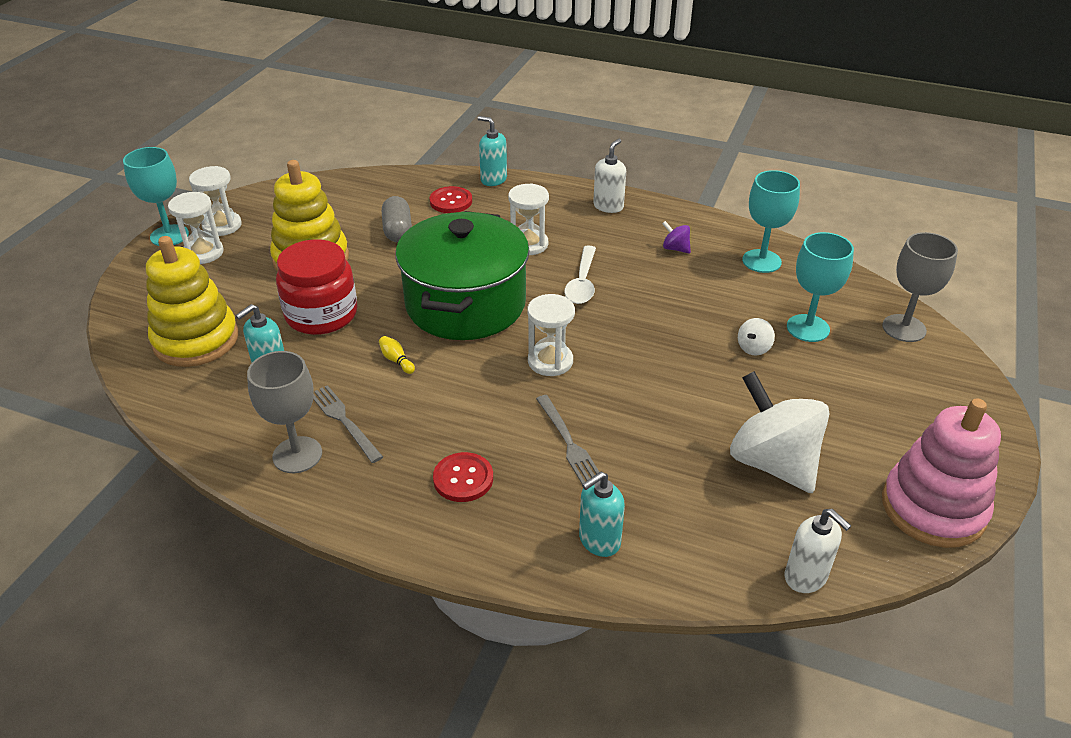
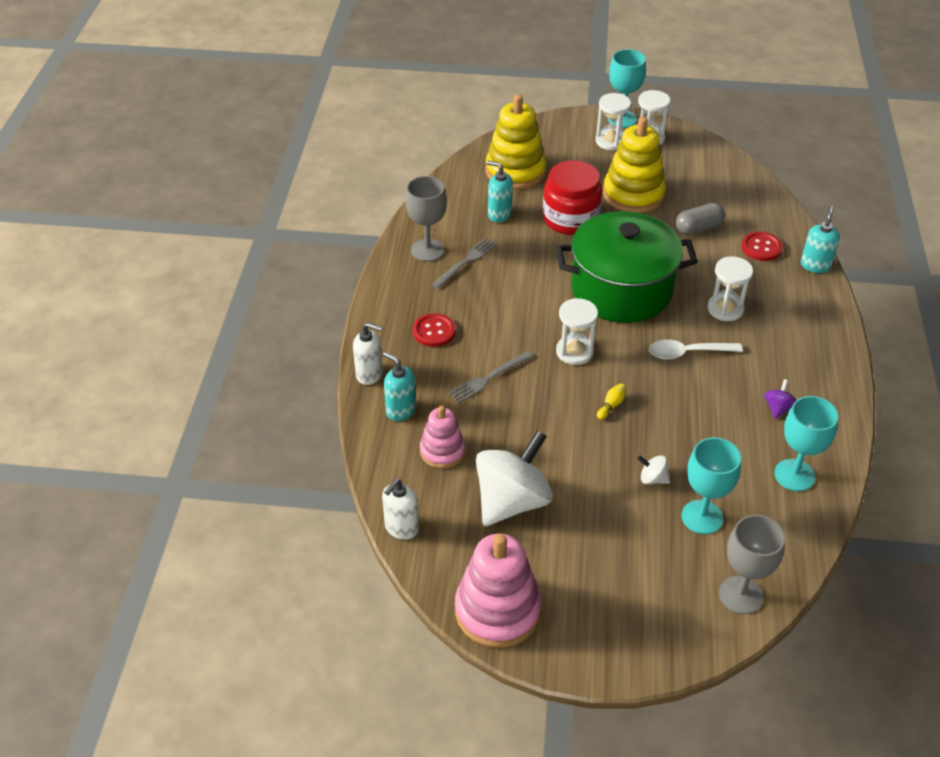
camera: 75 degrees right, 5 degrees up
(396, 360) = (538, 270): yellow bowling pin -> yellow bowling pin (611, 405)
(608, 206) = (821, 350): white soap dispenser -> white soap dispenser (369, 374)
(682, 511) = (442, 451): none -> pink stacking toy

